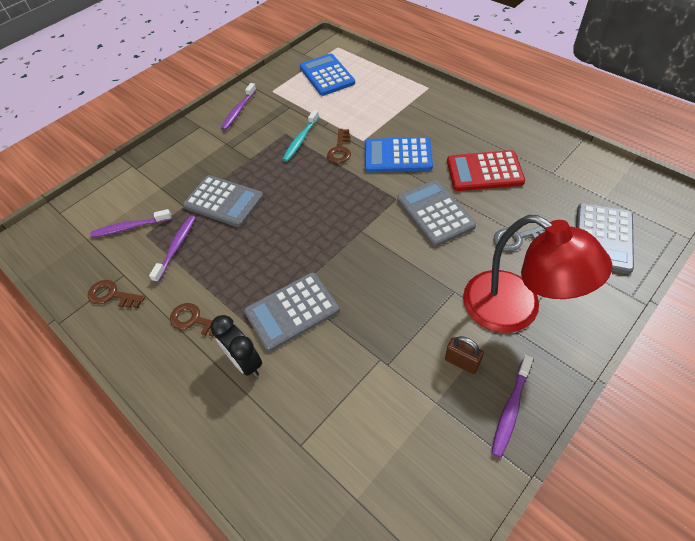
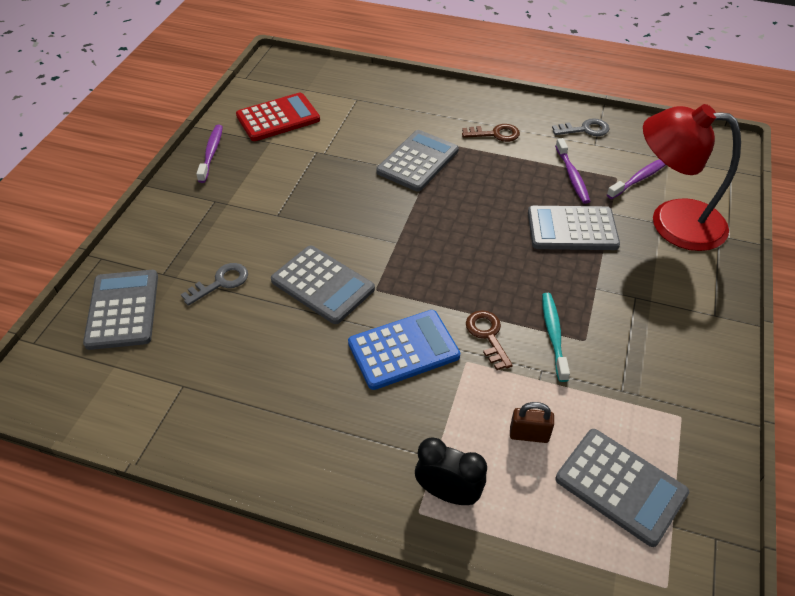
camera: 150 degrees right, 5 degrees down
(112, 295) = (585, 129): brown key -> grey key
(238, 111) = (690, 358): purple toothbrush -> none
(245, 362) = (430, 124): black clock -> black clock (448, 493)
(327, 75) = (620, 486): blue calculator -> grey calculator
(461, 362) = (256, 168): brown padlock -> brown padlock (529, 435)
(484, 171) = (276, 359): red calculator -> red calculator (278, 118)
(515, 310) = (215, 216): red lamp -> red lamp (672, 222)

